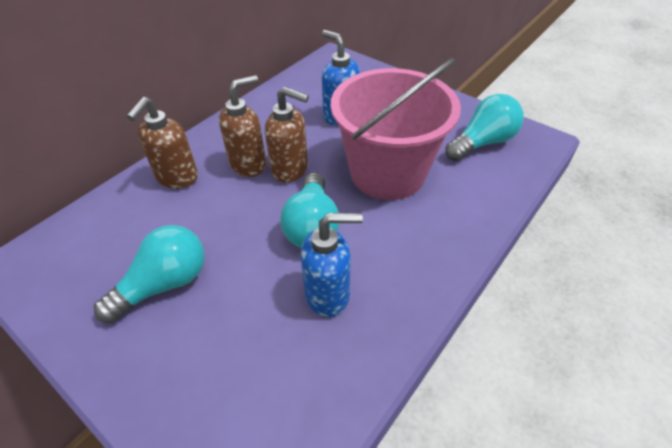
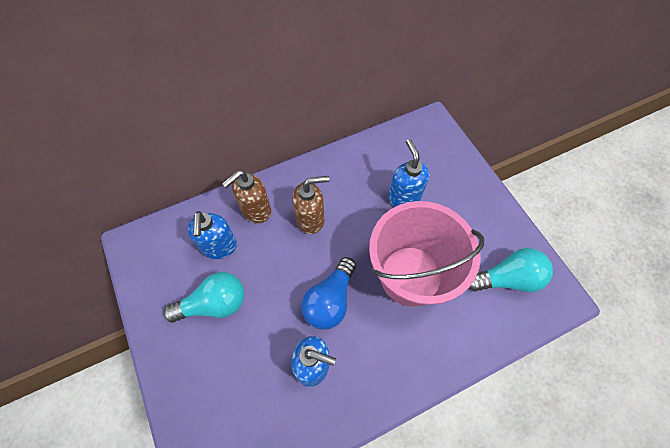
camera: 25 degrees right, 15 degrees up
(145, 226) = (219, 247): none -> blue soap dispenser
(290, 169) = (339, 238): brown soap dispenser -> none
(312, 226) = (330, 300): turquoise light bulb -> blue light bulb

